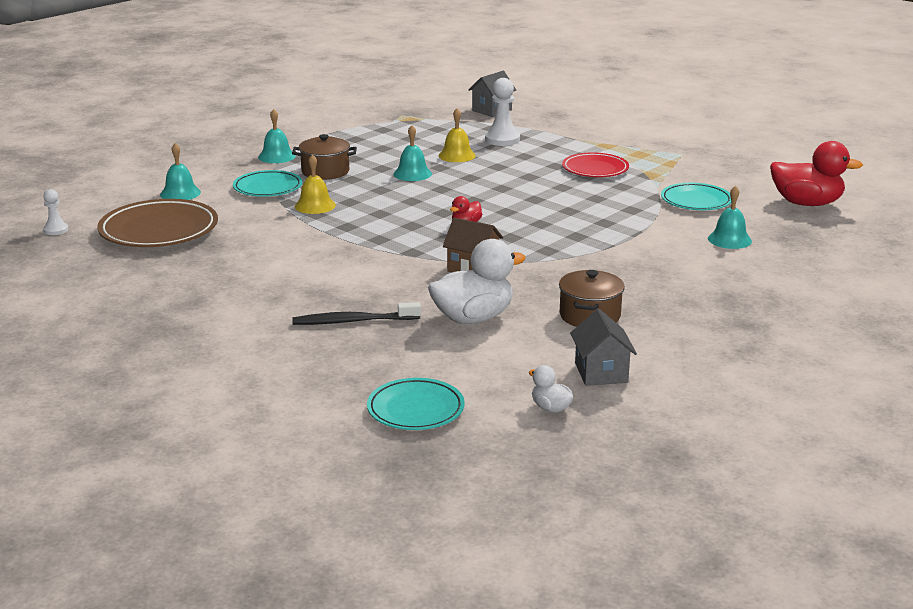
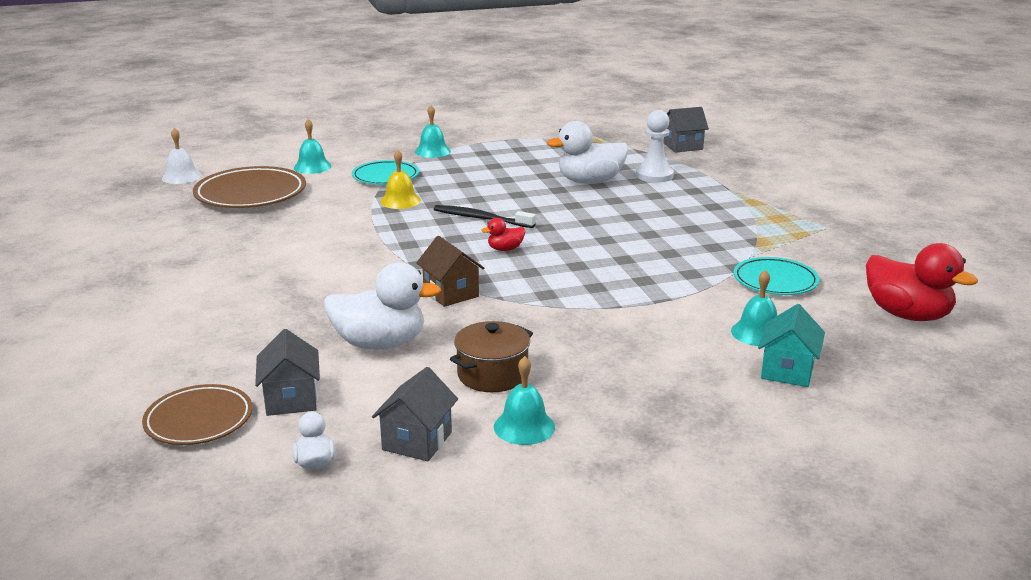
camera: 30 degrees right, 0 degrees up
(56, 230) = (181, 177): white pawn -> white bell
(325, 172) = (452, 173): brown pot -> none
(353, 321) = (275, 315): black toothbrush -> black toothbrush (481, 218)
(412, 174) = (525, 190): turquoise bell -> turquoise bell (524, 426)
(415, 409) = (199, 420): turquoise plate -> brown plate
(457, 155) = (590, 182): yellow bell -> white duck
(465, 374) = (291, 399): none -> grey house
(595, 169) = (708, 223): red plate -> none
(779, 259) = (787, 371): none -> turquoise house

